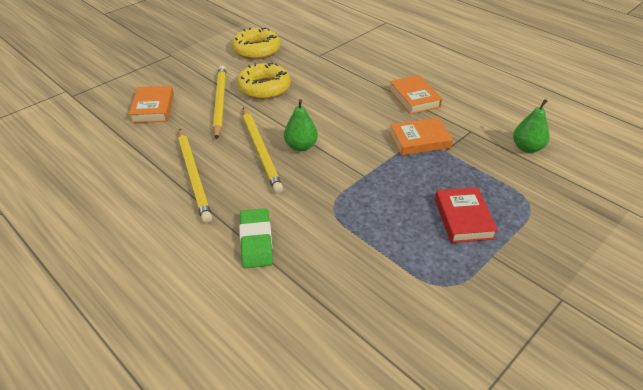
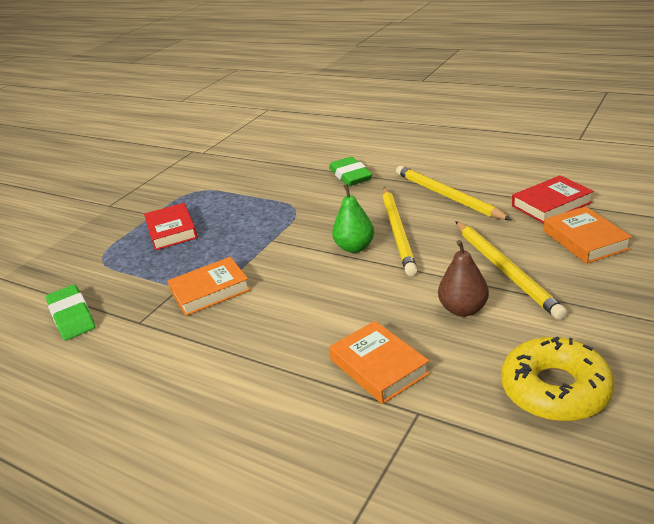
camera: 170 degrees right, 10 degrees down
(134, 141) = (551, 204): none -> red book
(261, 151) = (398, 232): yellow pencil -> yellow pencil turned 150 degrees counterclockwise
(264, 88) = (463, 309): yellow donut -> brown pear
(414, 98) = (216, 355): orange book -> orange book (379, 366)
(527, 148) = (72, 316): green pear -> green eraser

